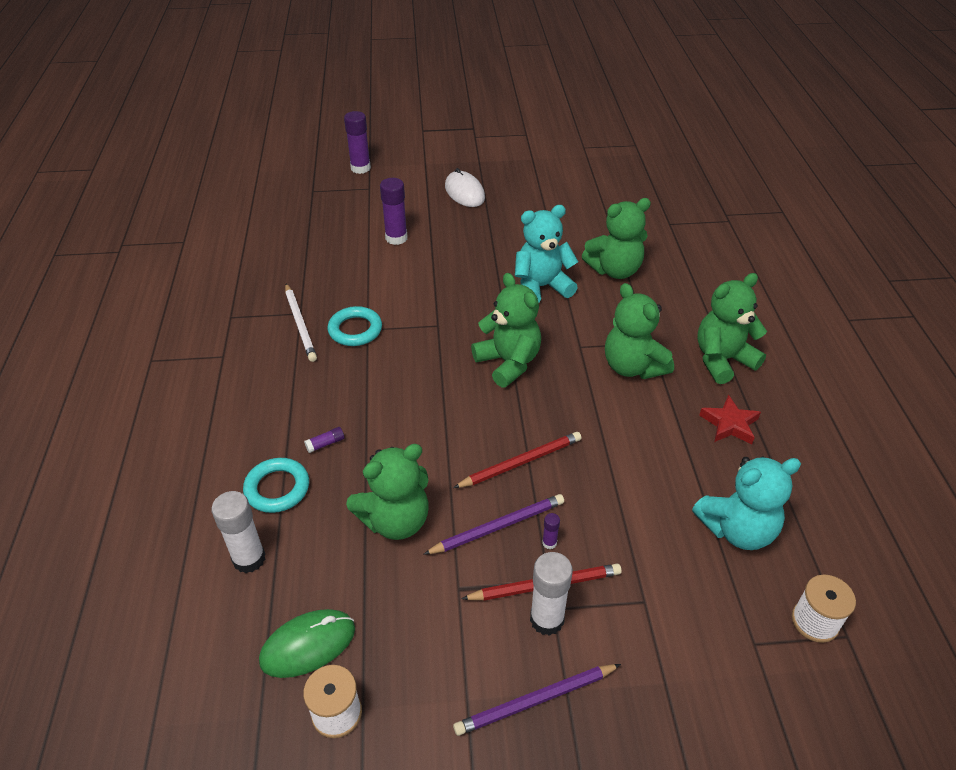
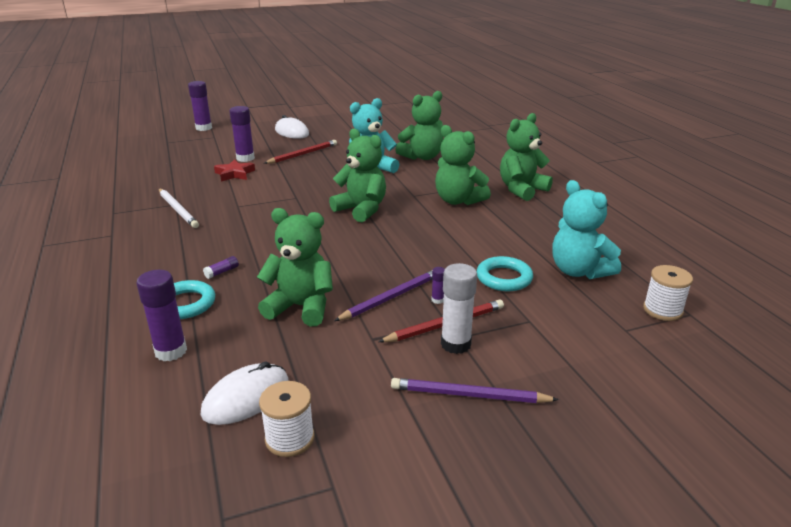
camera: 15 degrees left, 15 degrees down
(249, 559) = (171, 351): white glue stick -> purple glue stick
(308, 645) = (246, 397): green mouse -> white mouse
(355, 330) = (227, 207): turquoise ring -> turquoise ring (504, 278)
(395, 520) = (301, 307): green teddy bear -> green teddy bear turned 120 degrees counterclockwise
(520, 462) = (394, 260): red pencil -> red pencil (303, 154)
(535, 701) = (469, 395): purple pencil -> purple pencil turned 45 degrees clockwise
(729, 424) = (544, 219): red star -> red star (234, 174)
(737, 529) = (579, 271): turquoise teddy bear -> turquoise teddy bear turned 90 degrees clockwise

